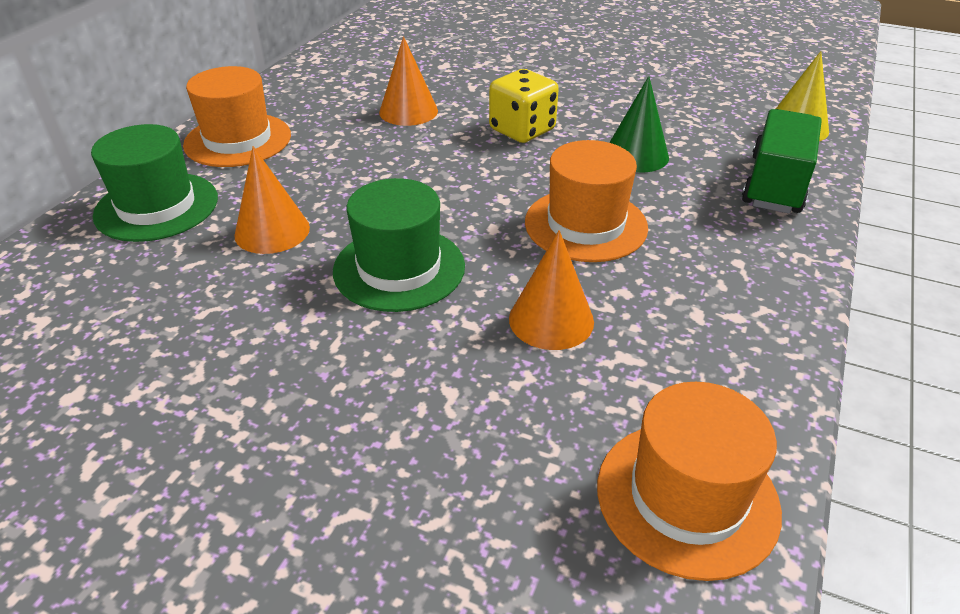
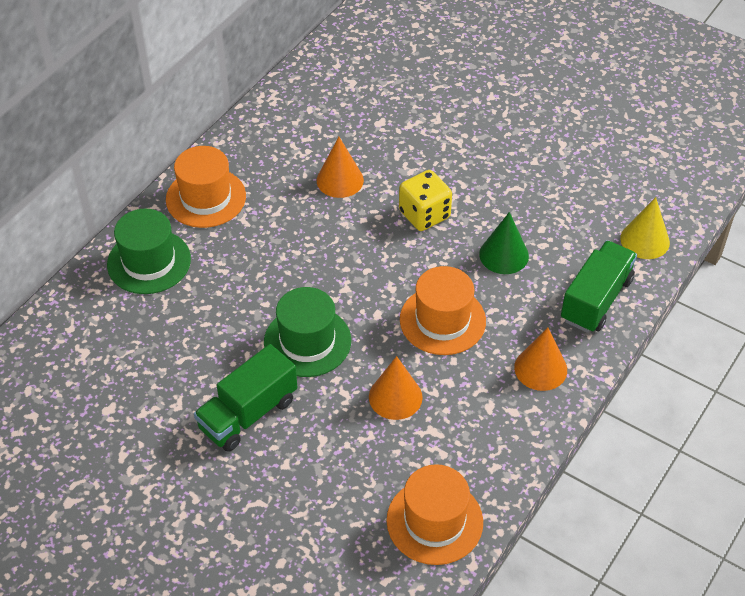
camera: 10 degrees right, 10 degrees up
(272, 231) = (227, 296): orange cone -> orange cone (540, 368)
(318, 372) = (248, 414): none -> green truck

